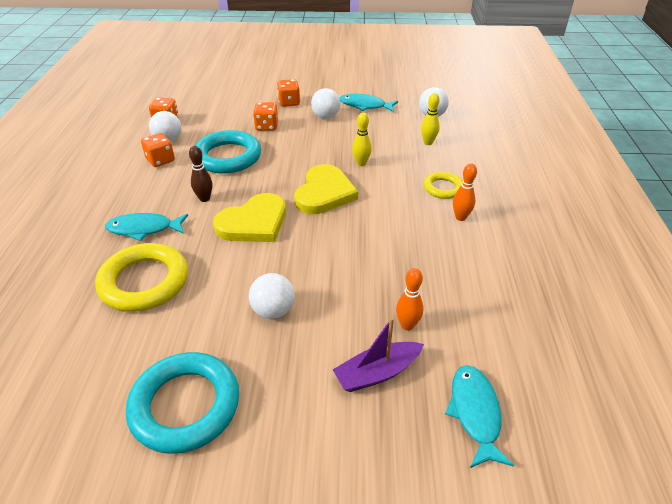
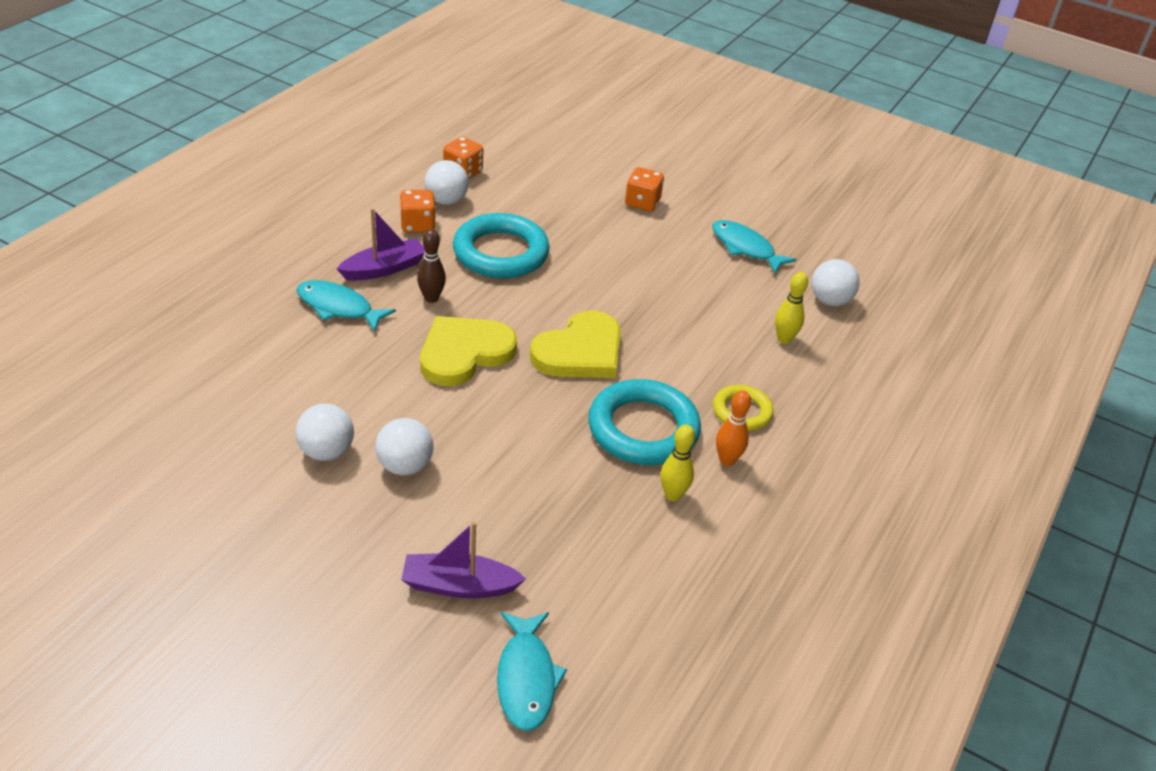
camera: 25 degrees right, 0 degrees up
(144, 282) = (296, 370): yellow ring -> none
(158, 193) = (384, 269): none -> purple boat
(185, 405) = (247, 518): turquoise ring -> turquoise ring (643, 429)
(254, 223) = (464, 353): yellow heart -> yellow heart turned 150 degrees clockwise
(266, 126) = (583, 228): orange dice -> none
(325, 116) = (675, 243): white ball -> white ball (326, 451)
(361, 163) = (663, 331): yellow bowling pin -> yellow bowling pin (673, 495)
(407, 325) = (537, 554): orange bowling pin -> none
(475, 413) = (526, 678): turquoise fish -> turquoise fish turned 150 degrees clockwise

